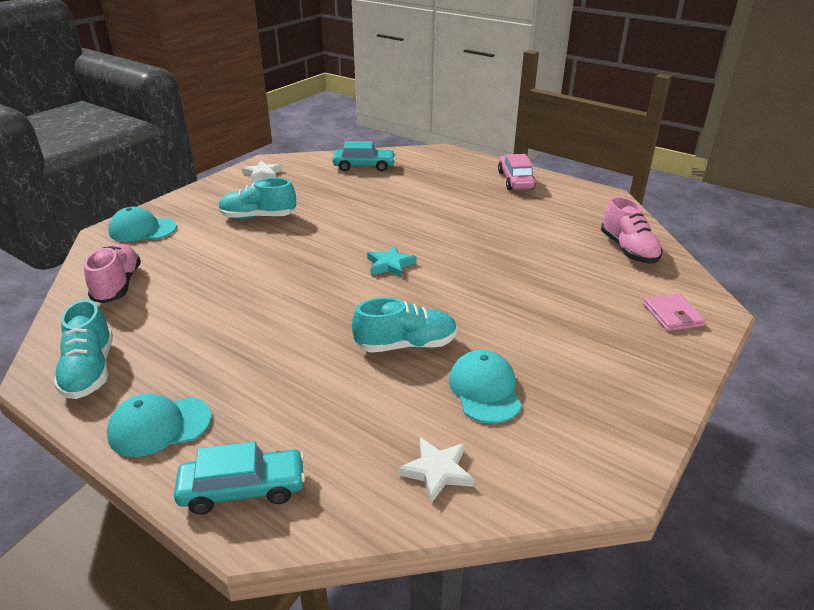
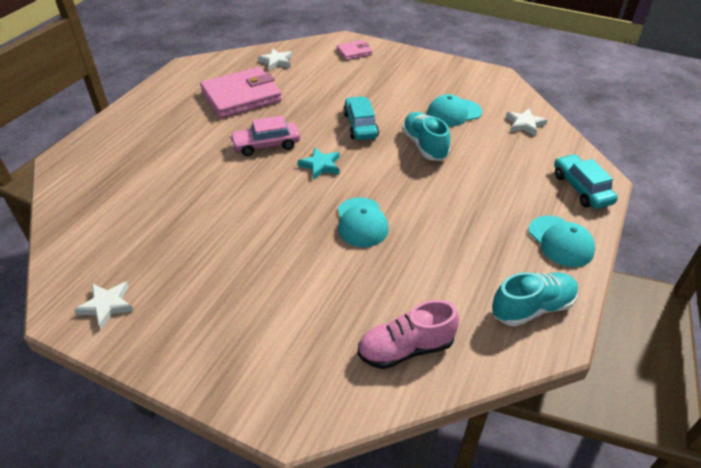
camera: 100 degrees left, 10 degrees up
(142, 229) = (278, 382): turquoise cap -> turquoise cap (361, 222)
(258, 217) = (236, 275): turquoise shoe -> none
(364, 166) = (97, 214): turquoise car -> turquoise car (360, 125)
(515, 180) = (150, 109): pink car -> pink car (266, 145)
(538, 225) = (241, 96): none -> pink wallet
(628, 250) = (276, 61): pink shoe -> white star

